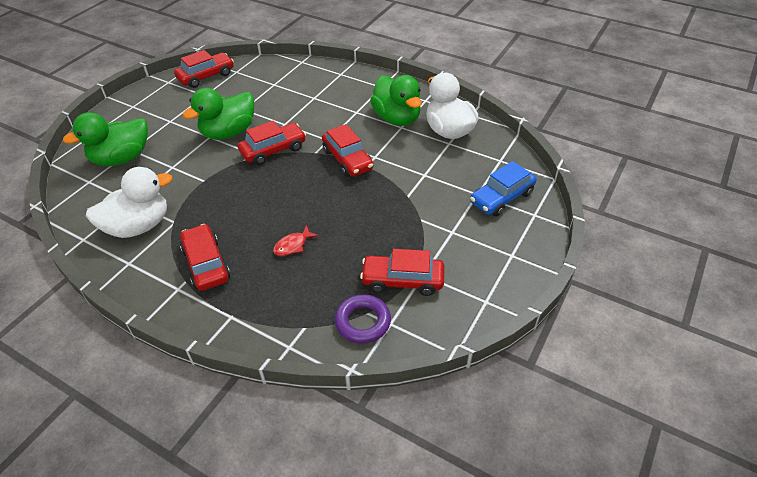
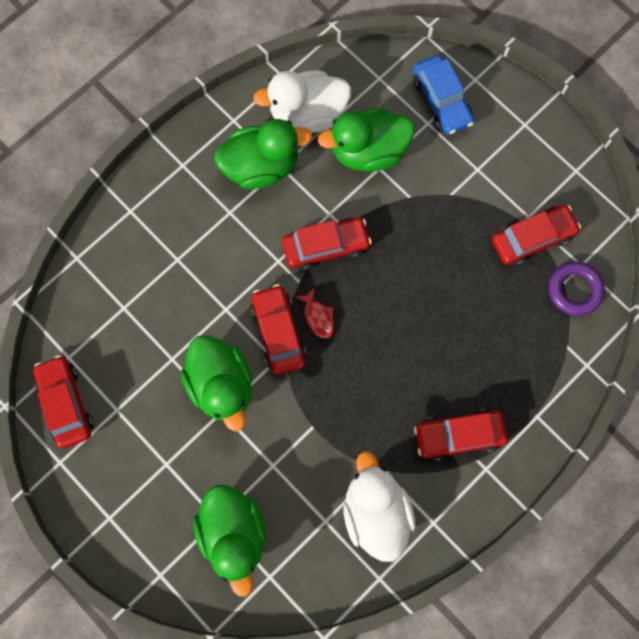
camera: 75 degrees left, 30 degrees up
(293, 245) = (454, 338): red fish -> red fish (318, 317)
(402, 280) = (532, 238): red car -> red car turned 135 degrees counterclockwise
(435, 166) = (368, 151): none -> green duck

